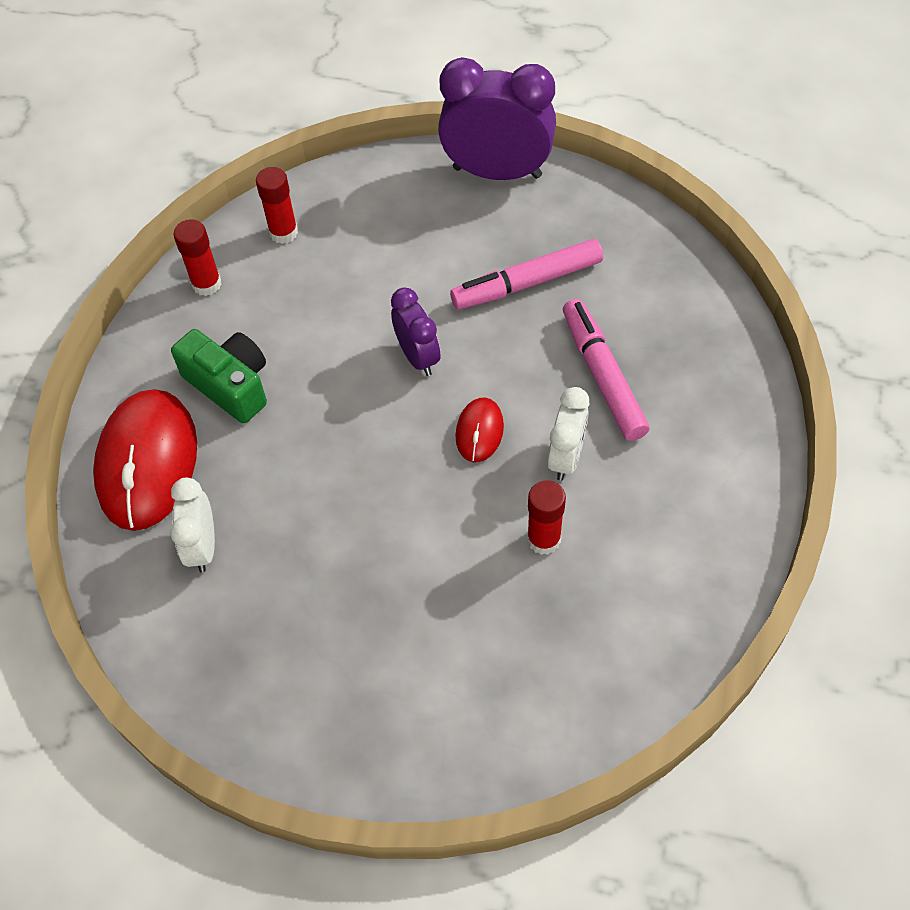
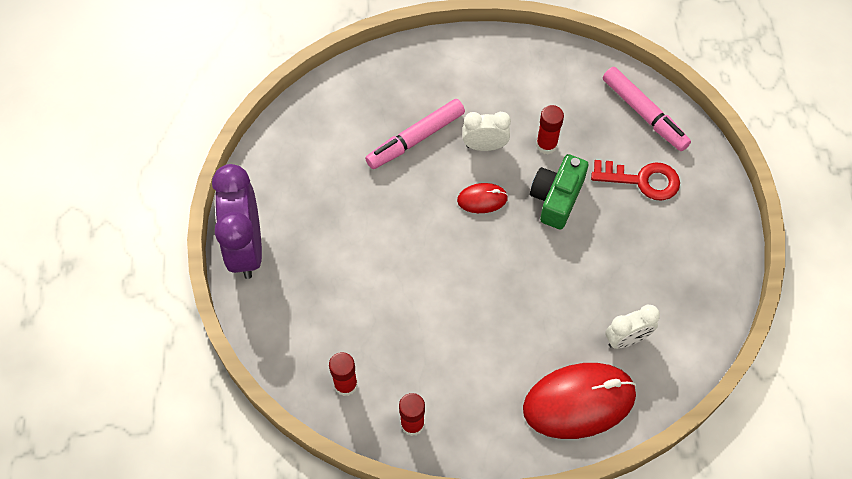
camera: 110 degrees left, 5 degrees up
(230, 385) = (498, 370): green camera -> green camera (556, 198)
(418, 357) = (434, 253): purple clock -> none
(439, 656) = (642, 180): none -> red key
(527, 283) = (350, 201): pink marker -> pink marker (644, 113)

